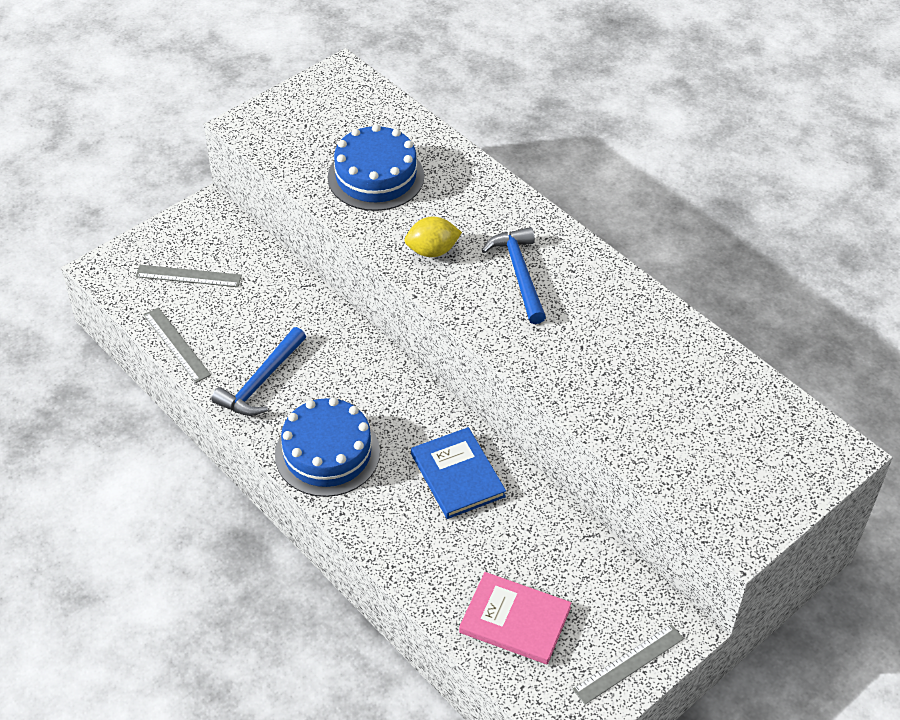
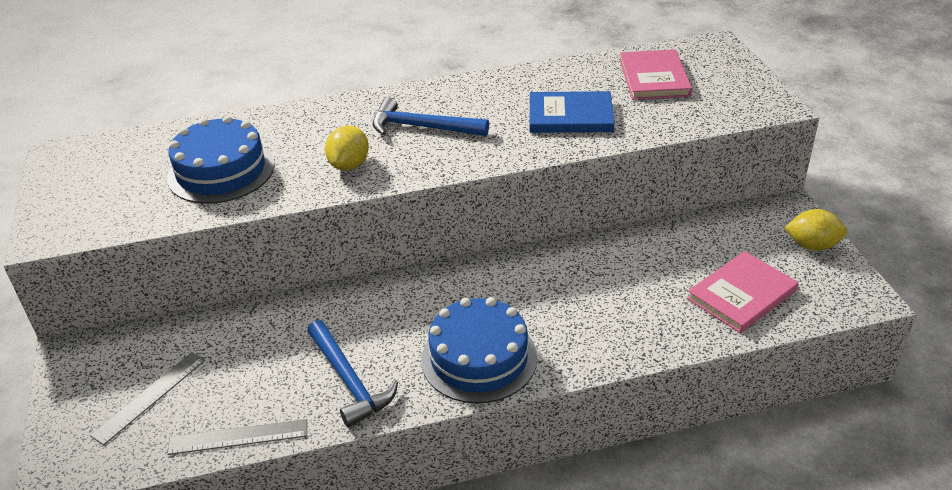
camera: 60 degrees left, 10 degrees down
(457, 475) = (563, 279): blue book -> blue book (570, 116)
(628, 664) = (812, 245): grey ruler -> yellow lemon
(729, 418) = (654, 78): none -> pink book

